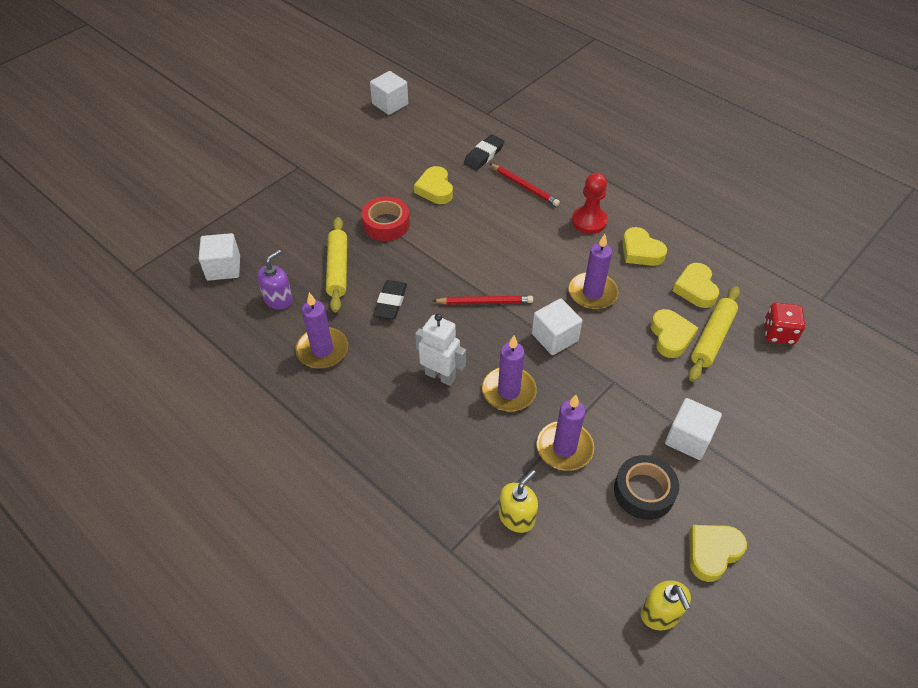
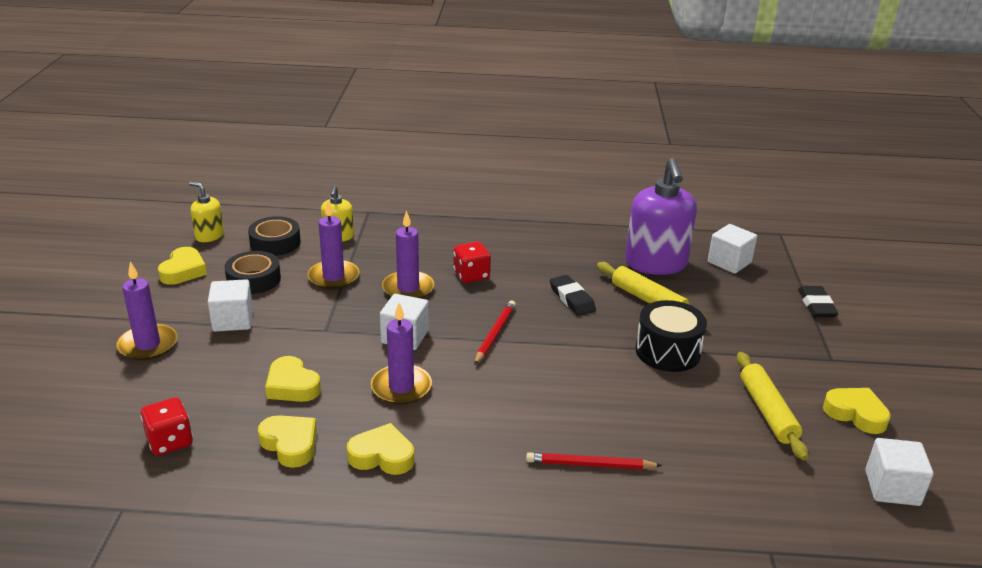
camera: 140 degrees right, 20 degrees down
(278, 299) = (656, 264): purple soap dispenser -> purple soap dispenser, size x1.97
(322, 350) = (576, 253): purple candle -> purple candle (148, 345)
(386, 224) = (668, 351): red tape -> black drum
(435, 189) = (676, 408): yellow heart -> yellow heart (856, 414)
(440, 376) = (471, 275): white robot -> red dice
(484, 155) = (685, 480): black eraser -> black eraser (816, 305)
(485, 302) = (495, 334): red pencil -> red pencil turned 150 degrees clockwise
(589, 221) = (472, 461): red pawn -> none
(591, 548) = (275, 243): none -> black tape
(712, 338) = (246, 403): yellow rolling pin -> yellow rolling pin (767, 411)

